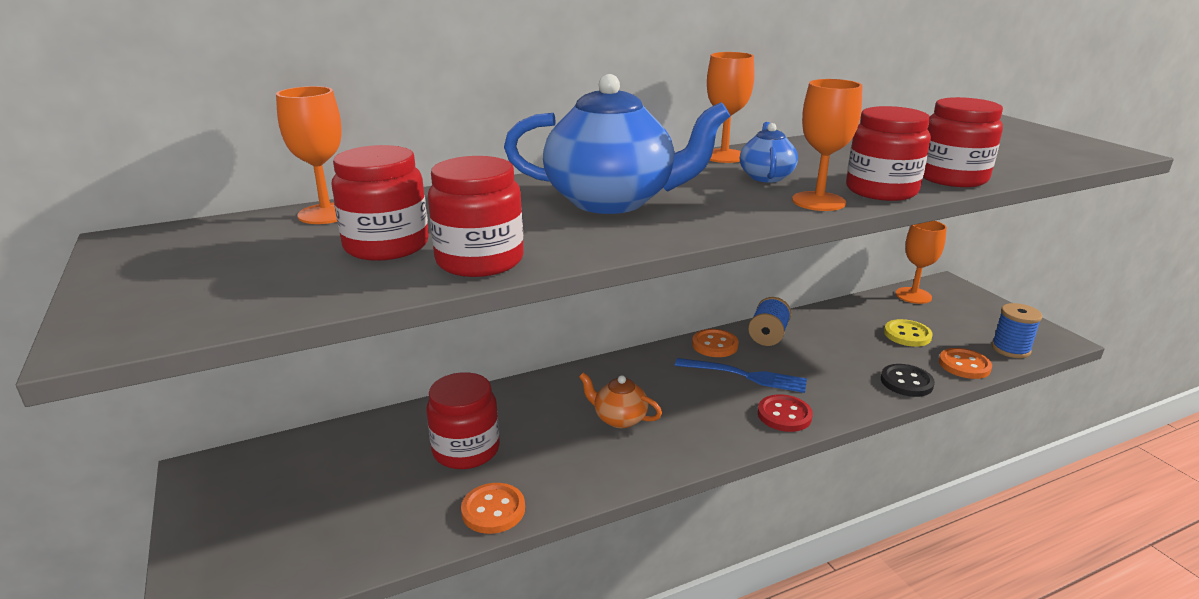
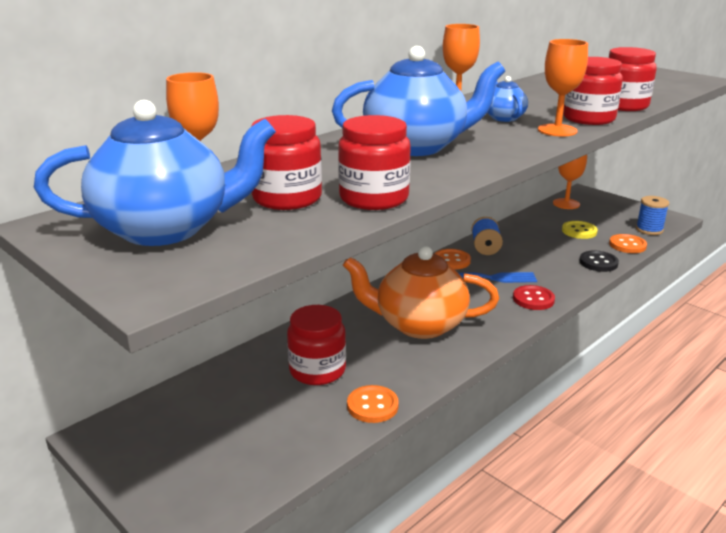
camera: 20 degrees left, 0 degrees up
(220, 263) = (165, 229): none -> blue teapot
(619, 418) = (419, 325): orange teapot -> orange teapot, size x2.08

